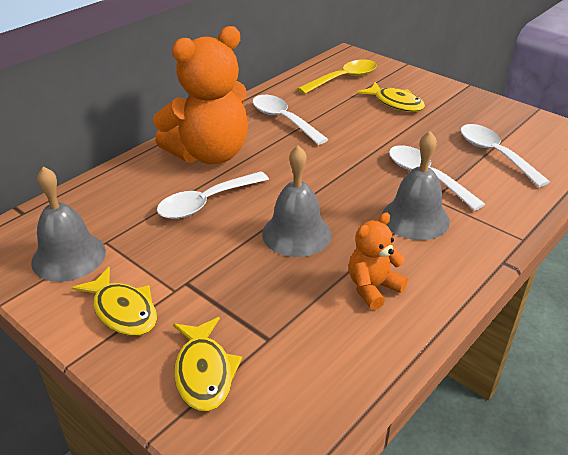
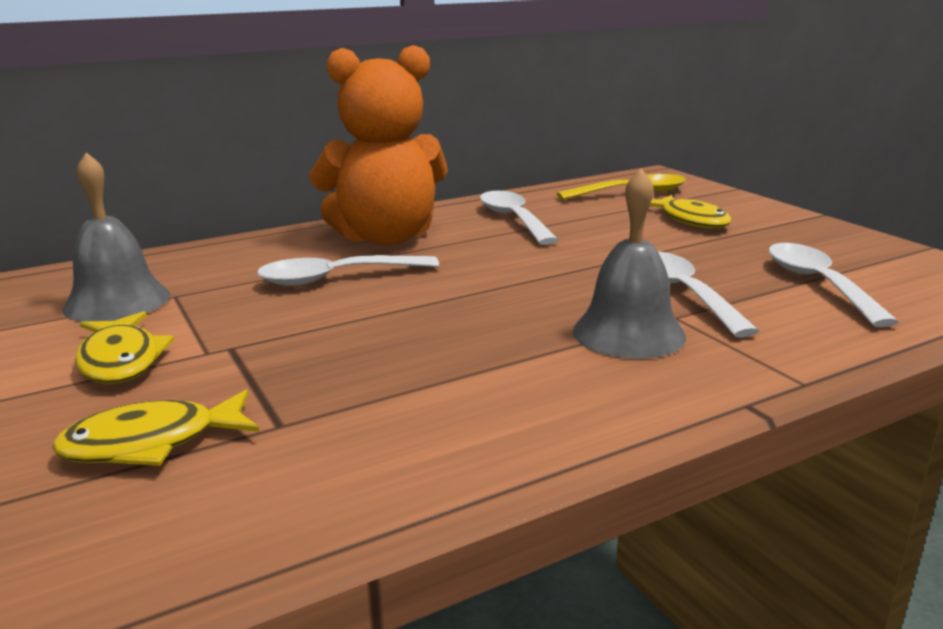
camera: 20 degrees right, 15 degrees down
(204, 372) = (151, 443): yellow fish -> yellow fish turned 60 degrees clockwise
(296, 234) = (429, 323): grey bell -> none
(373, 288) = (493, 397): orange teddy bear -> none

